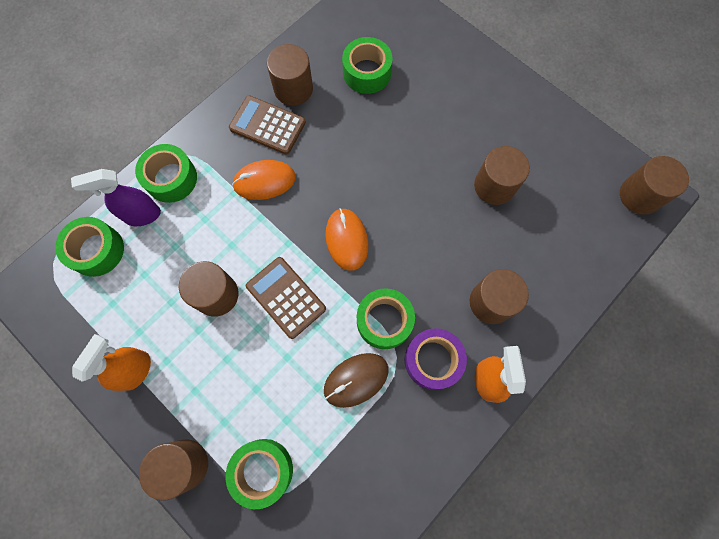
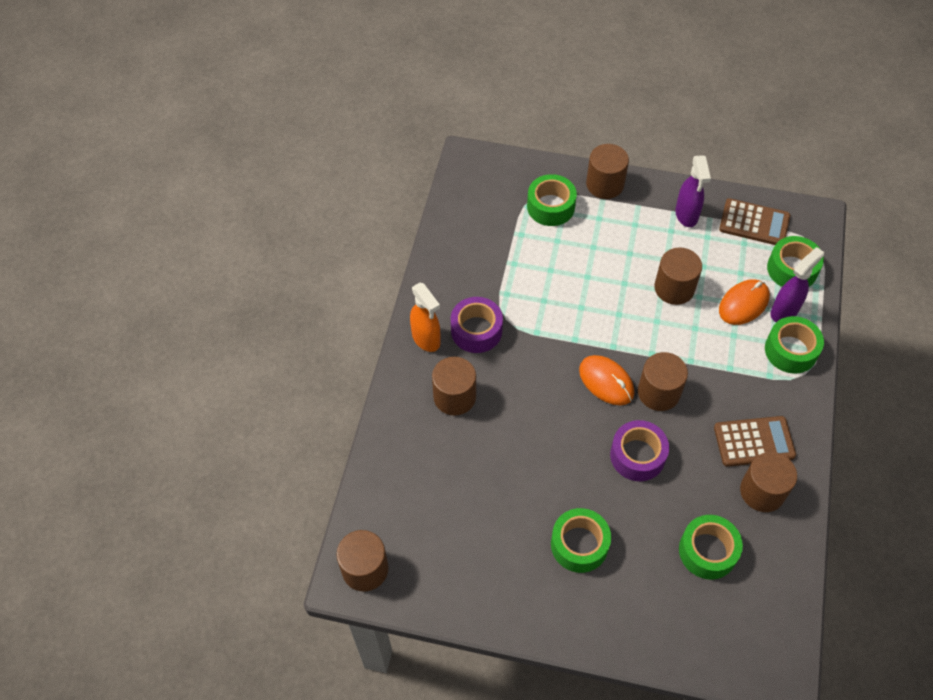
camera: 150 degrees right, 15 degrees down
(136, 370) = (686, 215): orange spray bottle -> purple spray bottle
(264, 181) = (713, 391): orange mouse -> orange mouse (743, 304)
(286, 297) = (620, 314): brown calculator -> brown calculator (754, 223)
(356, 380) = (526, 288): brown mouse -> none
(367, 164) = (637, 456): none -> purple tape
(384, 321) = (532, 338): green tape -> green tape (579, 544)
(494, 186) = (508, 500): brown cylinder -> brown cylinder (658, 392)

